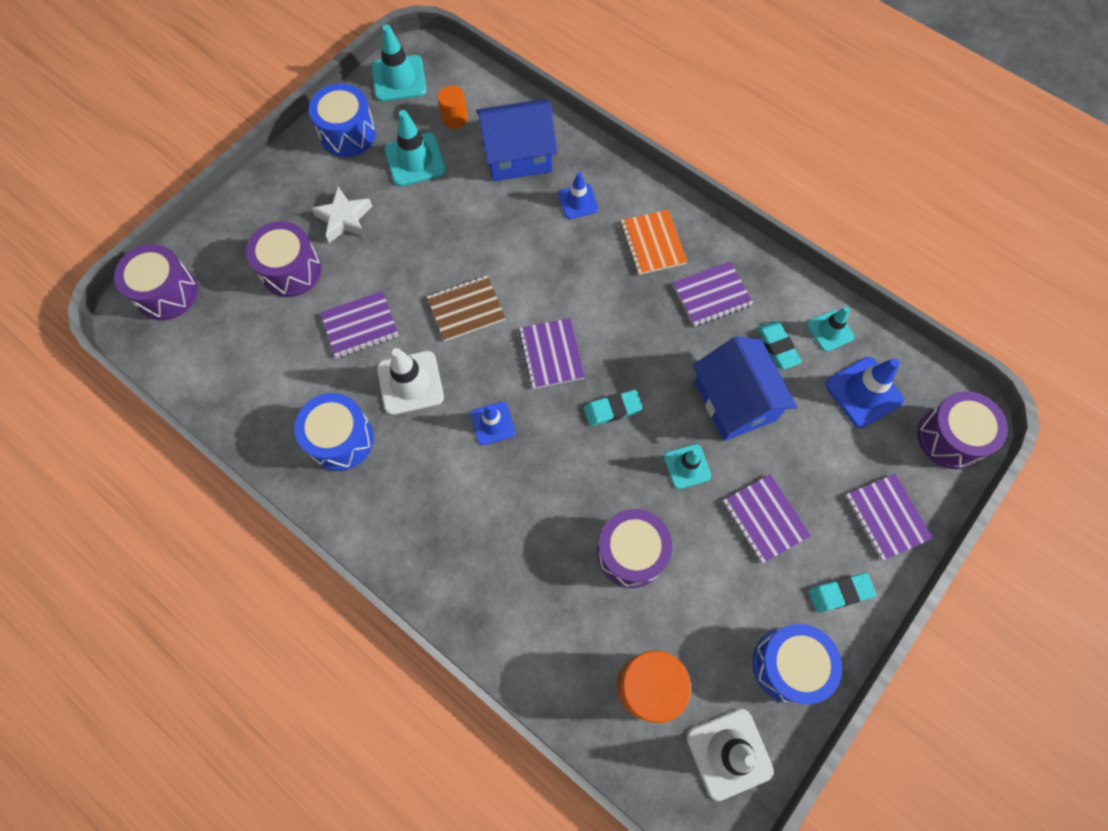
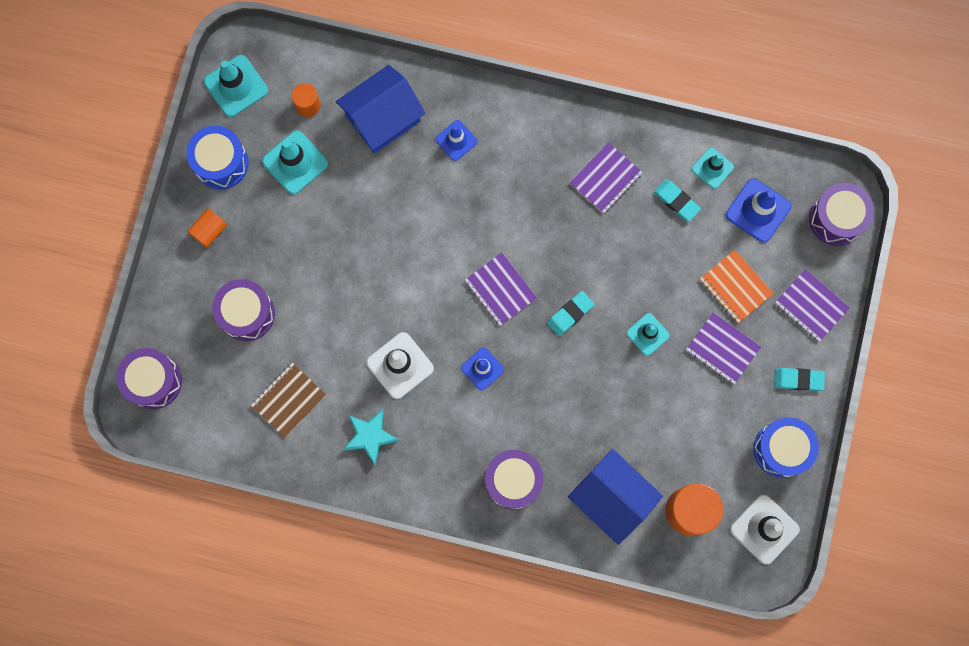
camera: 25 degrees left, 10 degrees up
(302, 185) = (209, 231): none -> orange cylinder
(341, 439) = (370, 436): blue drum -> turquoise star
(344, 219) = (265, 246): white star -> none
(360, 325) = (332, 336): purple notebook -> none
(466, 309) = (412, 282): brown notebook -> brown notebook (289, 400)
(631, 553) = (635, 421): purple drum -> purple drum (513, 481)
(652, 243) = (537, 152): orange notebook -> orange notebook (735, 287)
(735, 401) = (662, 263): blue house -> blue house (612, 498)
(840, 593) = (798, 380): turquoise eraser -> turquoise eraser turned 45 degrees clockwise

